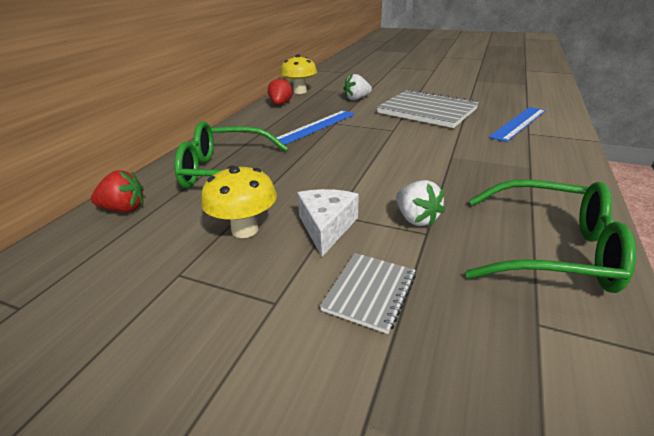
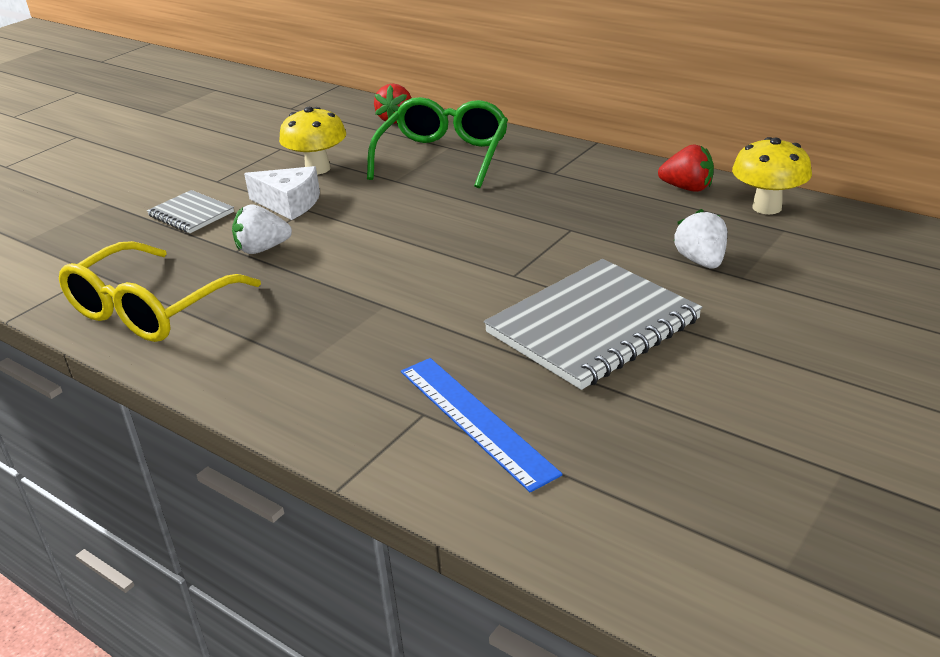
camera: 105 degrees right, 0 degrees up
(316, 126) = (561, 212): blue ruler -> none
(551, 250) = (150, 309): green glasses -> yellow glasses

